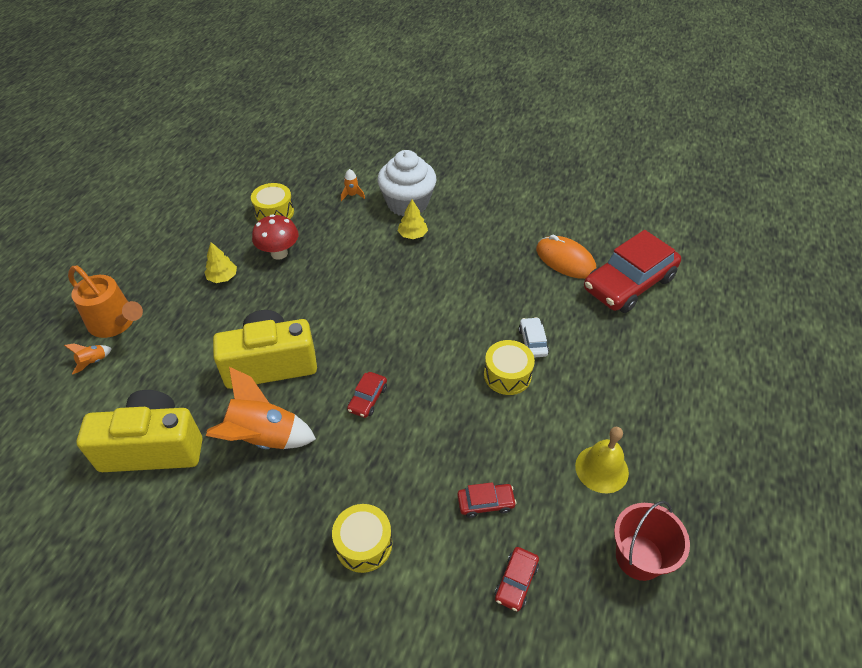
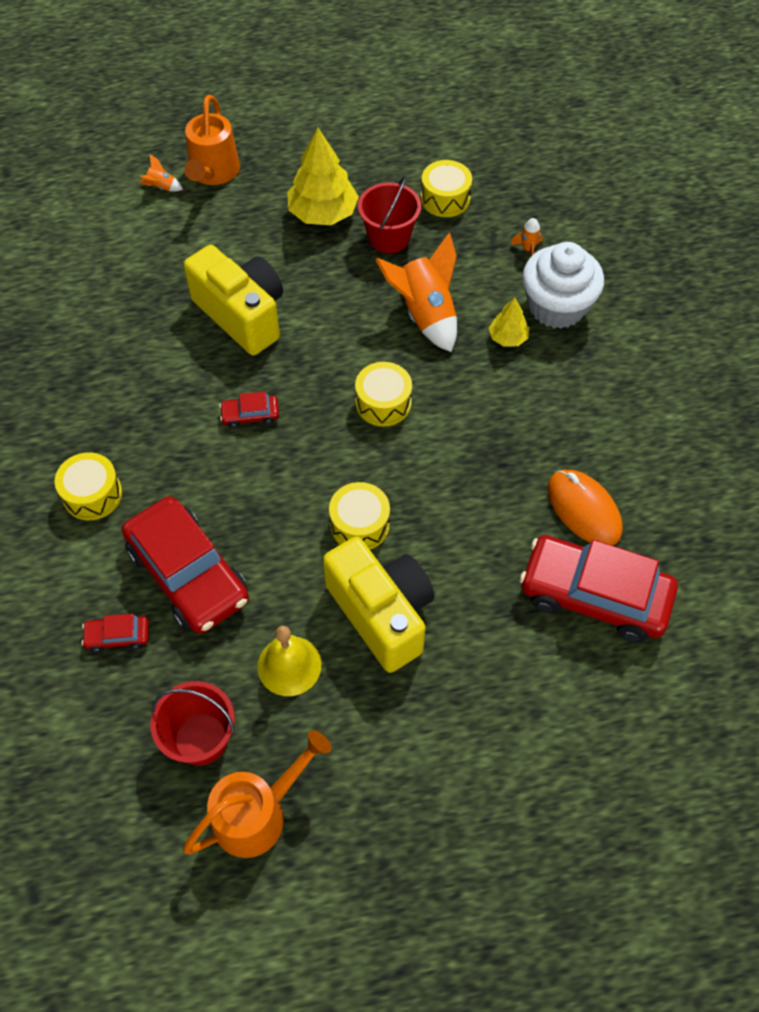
camera: 60 degrees right, 10 degrees up
(153, 447) = (101, 286): yellow camera -> yellow camera (382, 613)
(222, 277) = (323, 213): yellow tree -> yellow tree, size x1.88
(263, 438) = (157, 358): orange rocket -> orange rocket (425, 315)
(279, 253) = (389, 238): red mushroom -> red bucket
(416, 318) = (383, 403): none -> yellow drum
(485, 503) = (188, 574): red car -> red car, size x2.32
(532, 342) = (424, 529): white car -> none
(565, 260) = (584, 509): orange mouse -> orange mouse turned 45 degrees counterclockwise
(717, 543) = (258, 813): none -> orange watering can

